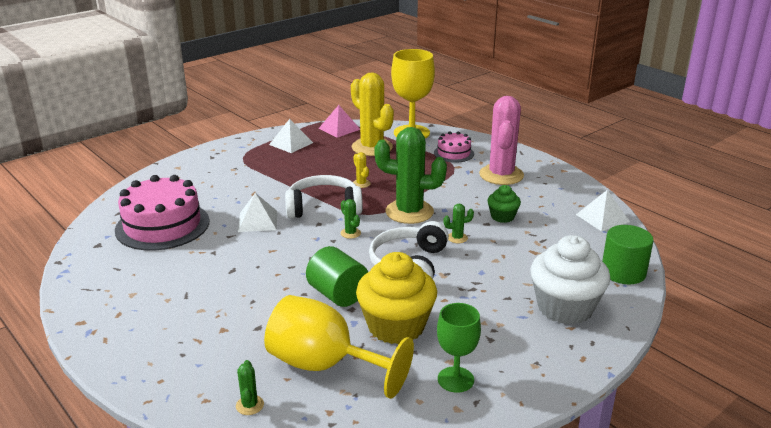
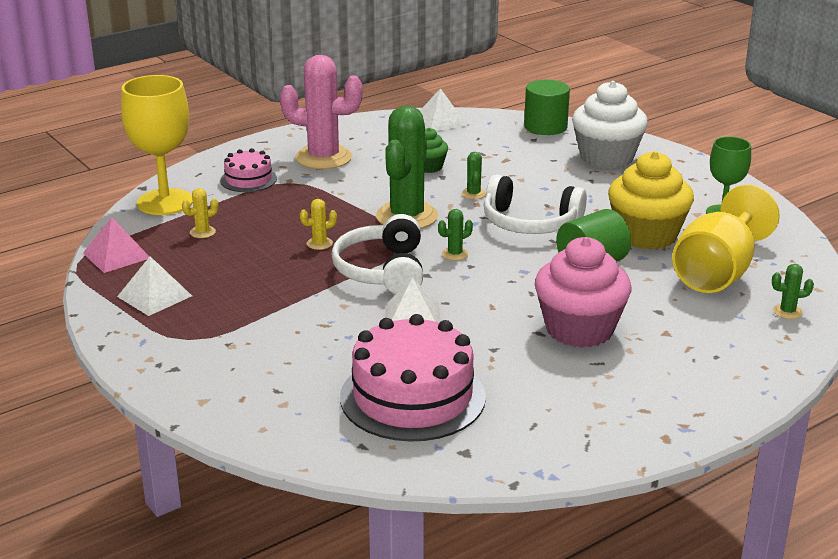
camera: 85 degrees left, 0 degrees up
(234, 287) = (579, 329): none -> pink cupcake
(372, 147) = (202, 232): yellow cactus -> yellow cactus, size x0.40

